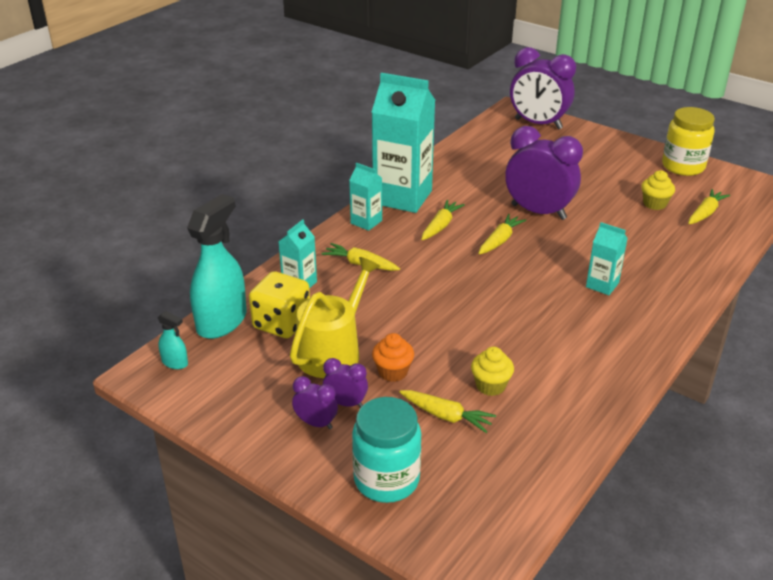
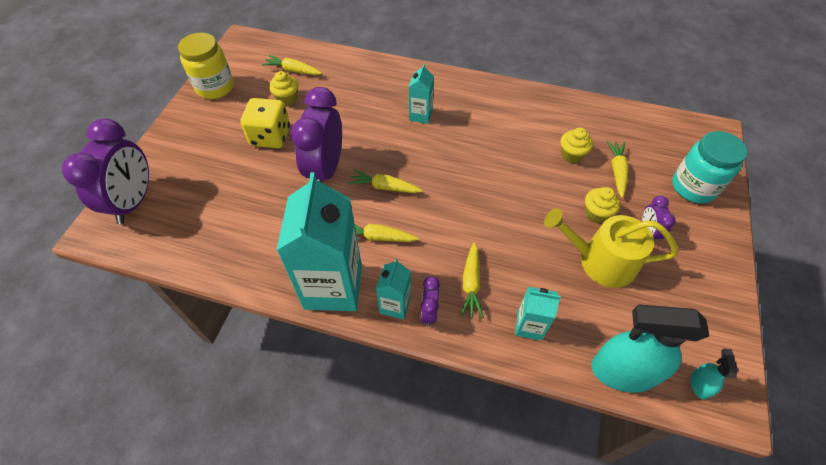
camera: 110 degrees left, 20 degrees up
(282, 323) = (592, 316): yellow dice -> yellow dice (270, 137)
(316, 423) = (680, 243): purple clock -> purple clock (429, 312)
(393, 372) = (596, 214): orange cupcake -> yellow cupcake

